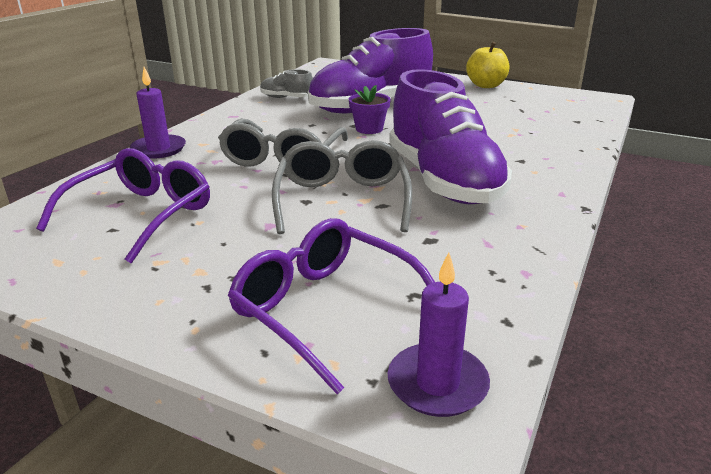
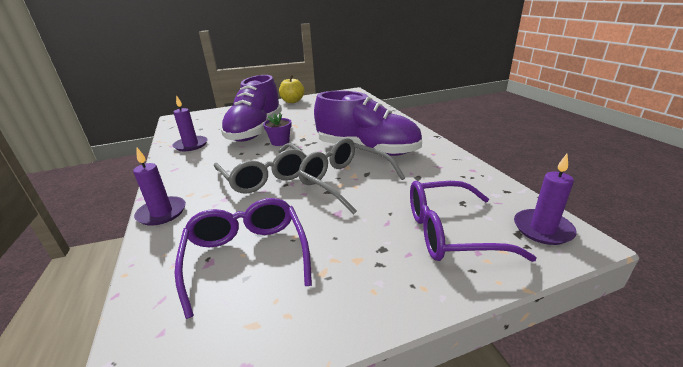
camera: 45 degrees left, 0 degrees up
(286, 98) = (191, 145): grey shoe -> purple candle

